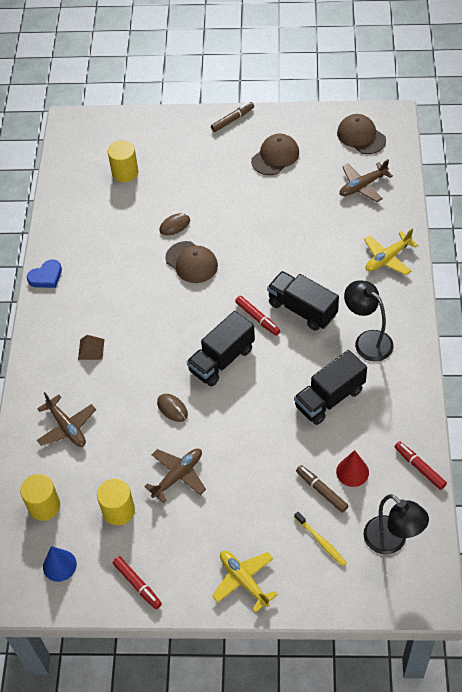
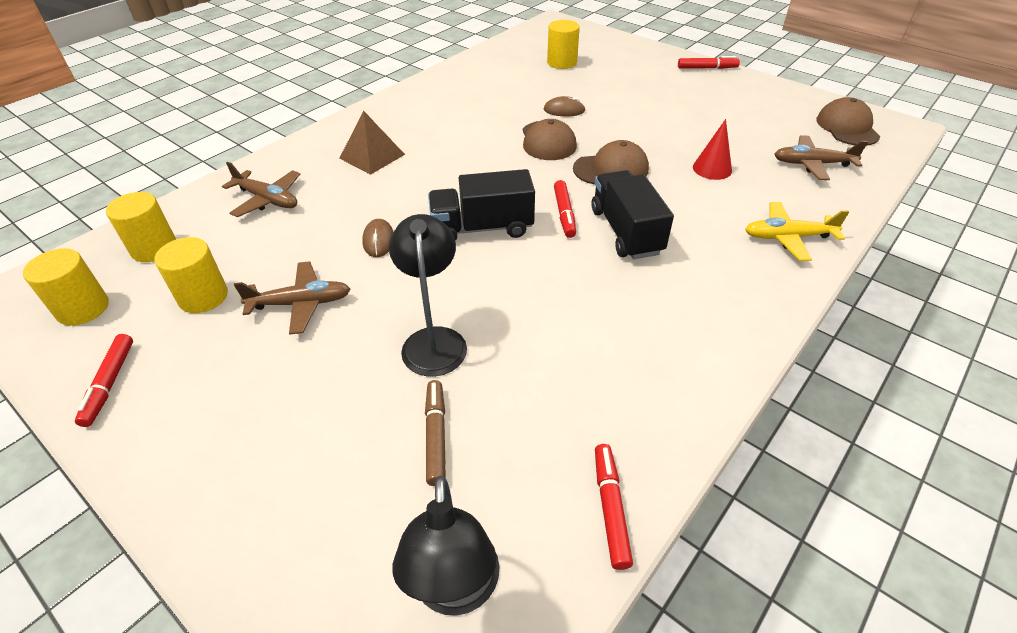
camera: 35 degrees right, 10 degrees down
(46, 276) = (406, 94): blue heart -> none
(59, 565) = (83, 308): blue cone -> yellow cylinder
(67, 427) = (267, 200): brown plane -> brown plane turned 60 degrees counterclockwise
(91, 349) = (372, 156): brown pyramid -> brown pyramid, size x1.53
(232, 120) = (707, 68): brown marker -> red marker
(244, 581) = (209, 476): yellow plane -> none
(275, 156) = (726, 106): brown cap -> brown cap (611, 169)
(321, 542) = (359, 504): yellow toothbrush -> none
(329, 398) = (565, 334): black truck -> none
(352, 472) = (503, 441): red cone -> red cone (712, 168)
(367, 341) = (680, 303): black lamp -> black lamp (434, 340)

